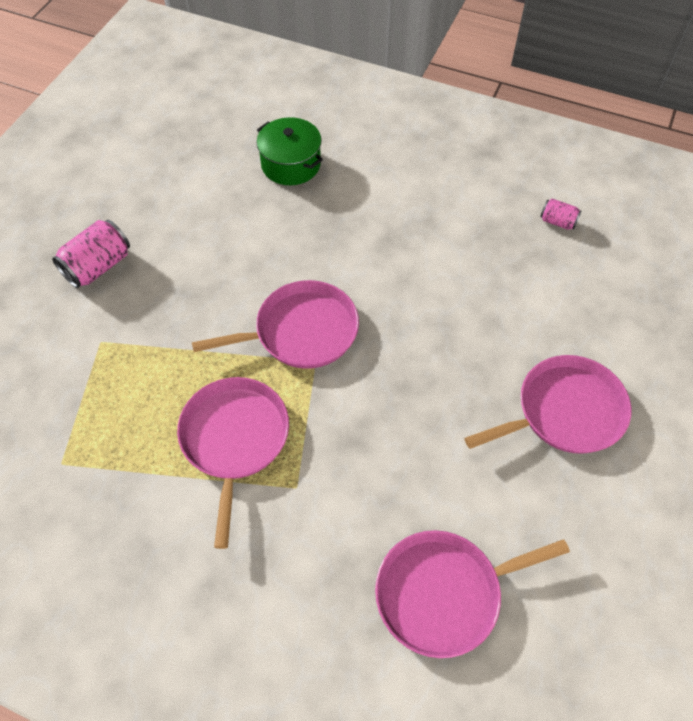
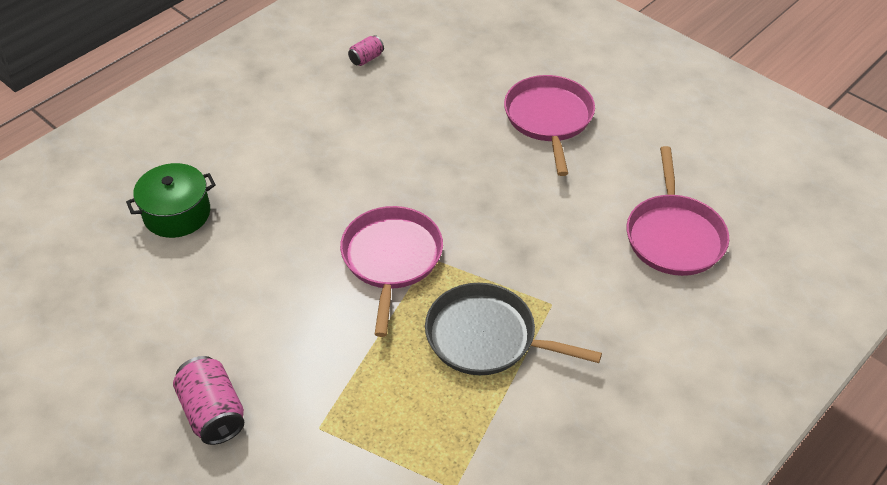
camera: 70 degrees left, 10 degrees down
(234, 440) = (486, 337): pink pan -> grey pan

